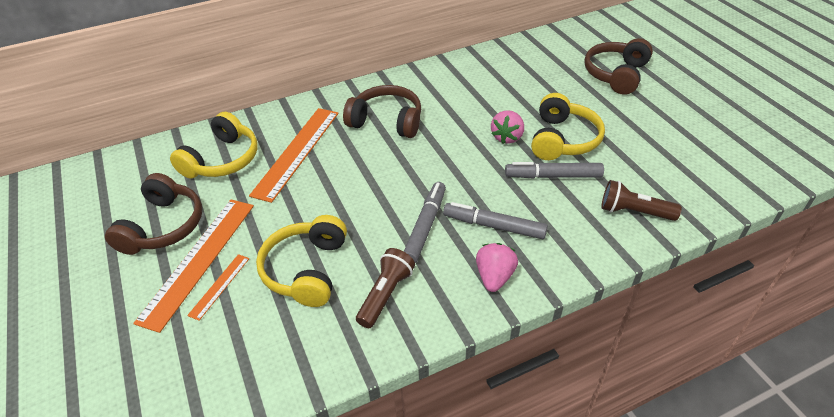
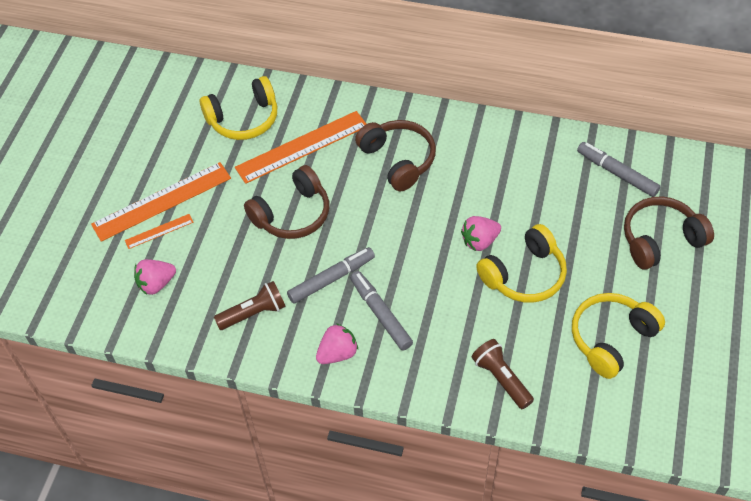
camera: 40 degrees right, 10 degrees up
(163, 226) = (160, 156): brown headphones -> brown headphones (292, 214)
(260, 332) = (156, 284): none -> pink strawberry
(307, 270) = (221, 257): yellow headphones -> yellow headphones (611, 339)
(553, 176) = (475, 303): grey marker -> grey marker (617, 173)

